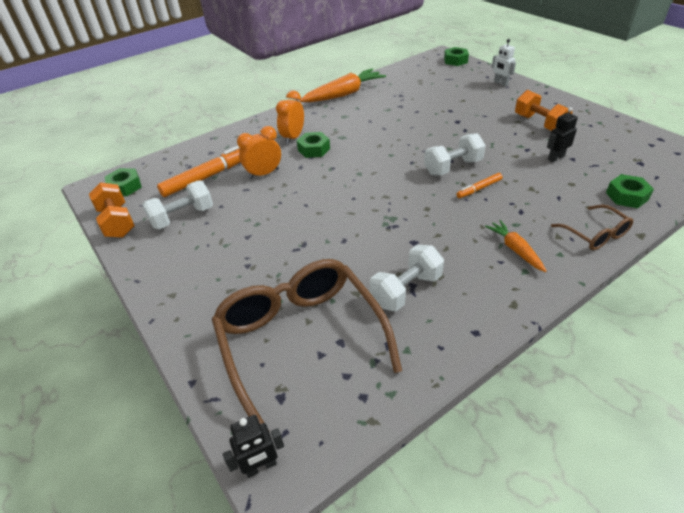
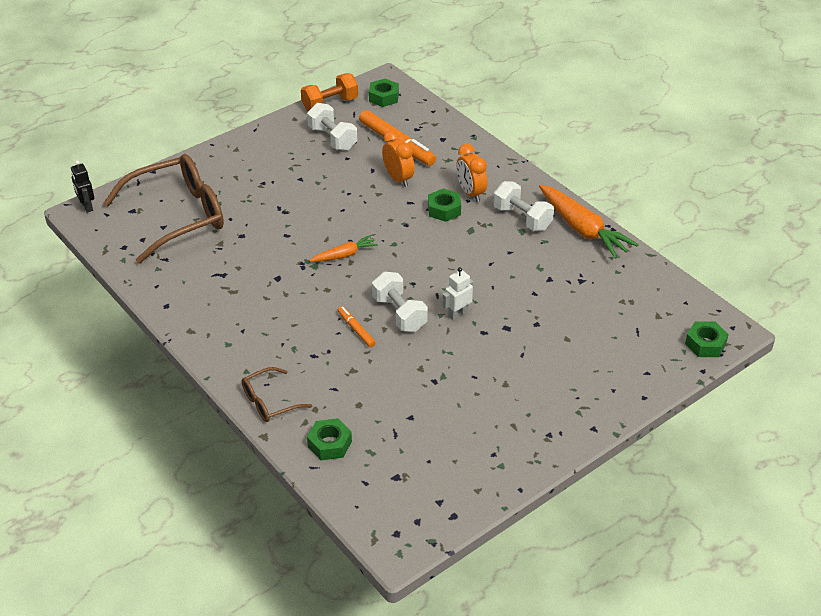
camera: 85 degrees right, 0 degrees up
(293, 137) = (470, 193): orange clock -> orange clock turned 135 degrees counterclockwise
(406, 290) = (217, 270): white dumbbell -> white dumbbell (522, 218)
(500, 83) = (623, 384): white robot -> white robot (458, 314)
(515, 250) = (256, 342): orange carrot -> orange carrot (344, 255)
(539, 124) = (498, 403): orange dumbbell -> none
(555, 158) = (413, 402): black robot -> none

